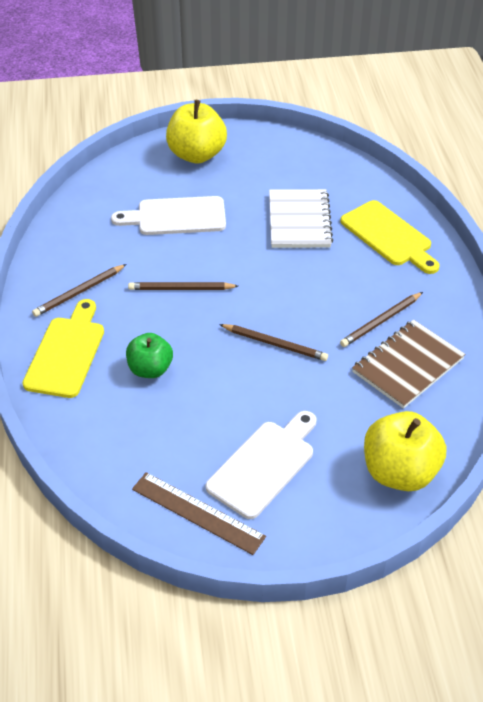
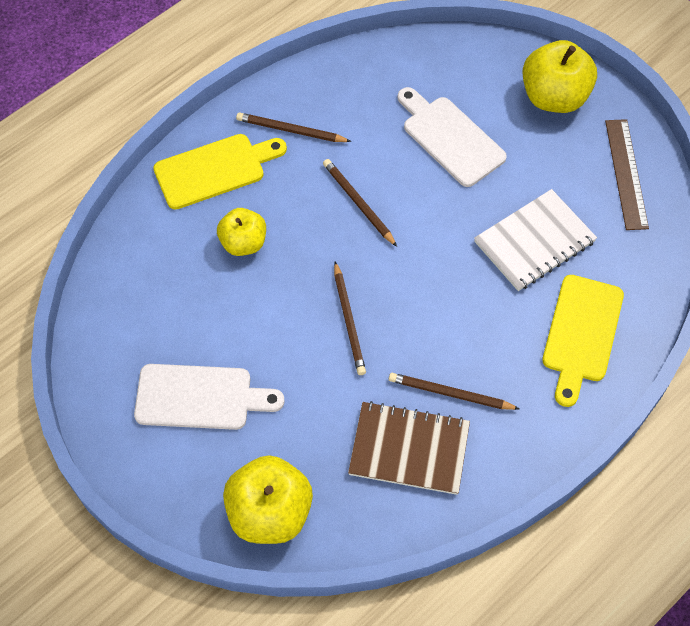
camera: 55 degrees right, 15 degrees up
(150, 369) = (243, 243): green apple -> yellow apple
(197, 513) = (115, 377): brown ruler -> brown ruler (626, 173)

